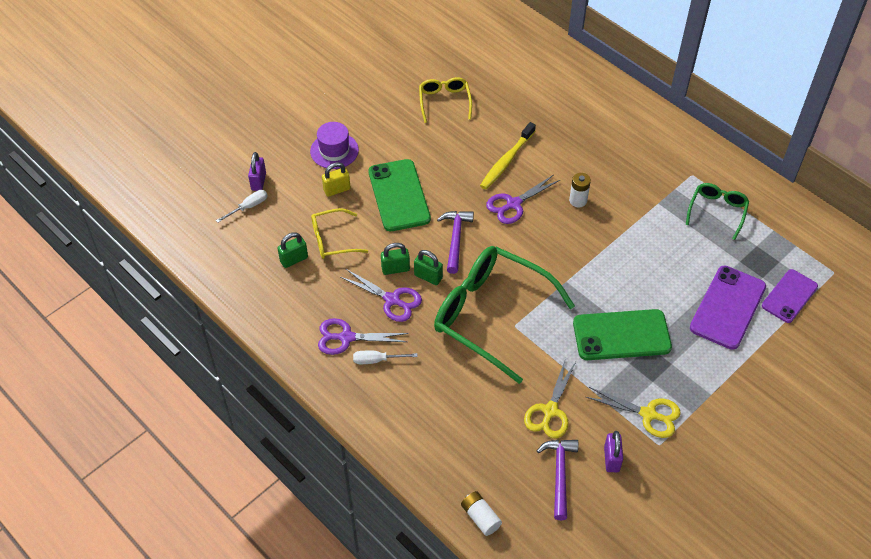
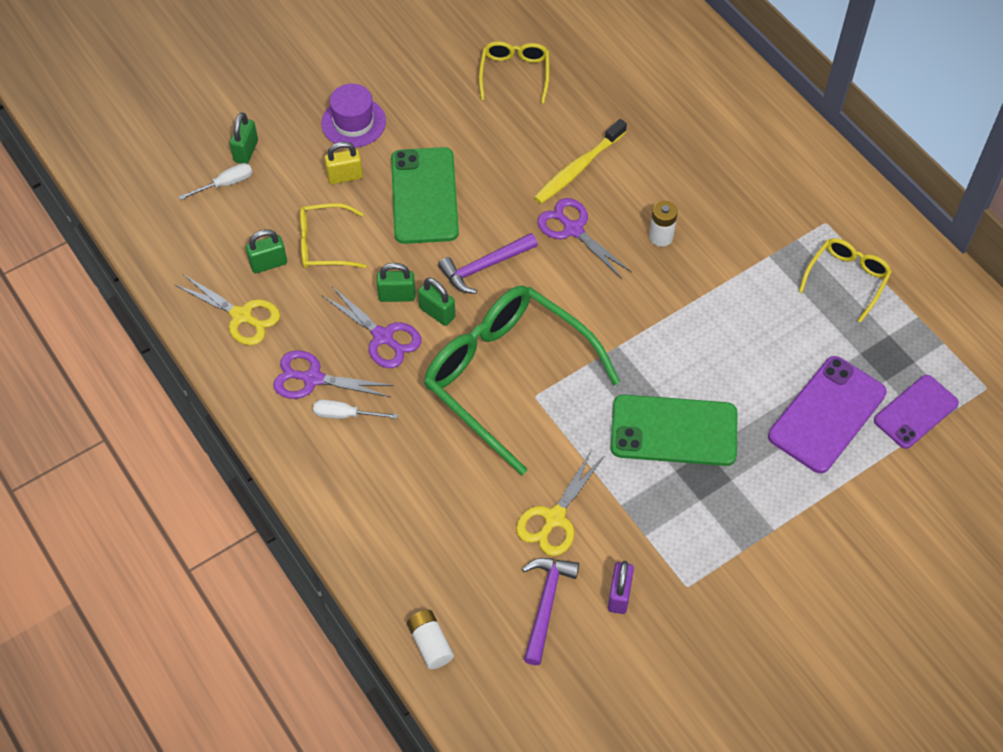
camera: 10 degrees right, 5 degrees up
(258, 181) = (246, 151): purple padlock -> green padlock
(455, 239) = (485, 267): purple hammer -> purple hammer turned 135 degrees counterclockwise
(513, 204) = (573, 229): purple scissors -> purple scissors turned 75 degrees clockwise
(648, 414) = (683, 543): yellow scissors -> yellow scissors (241, 316)
(717, 211) = (847, 279): green glasses -> yellow glasses

